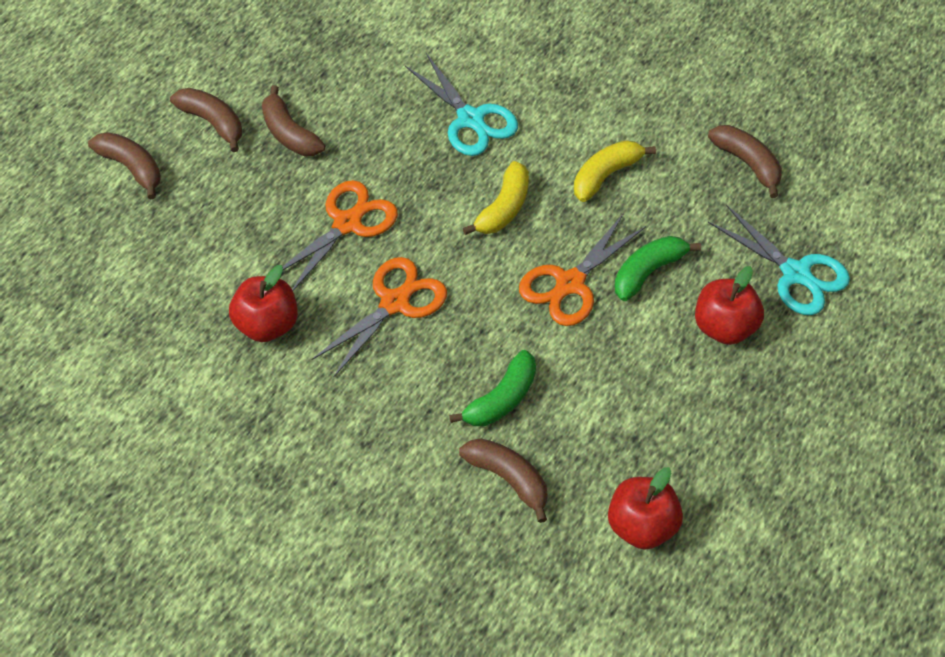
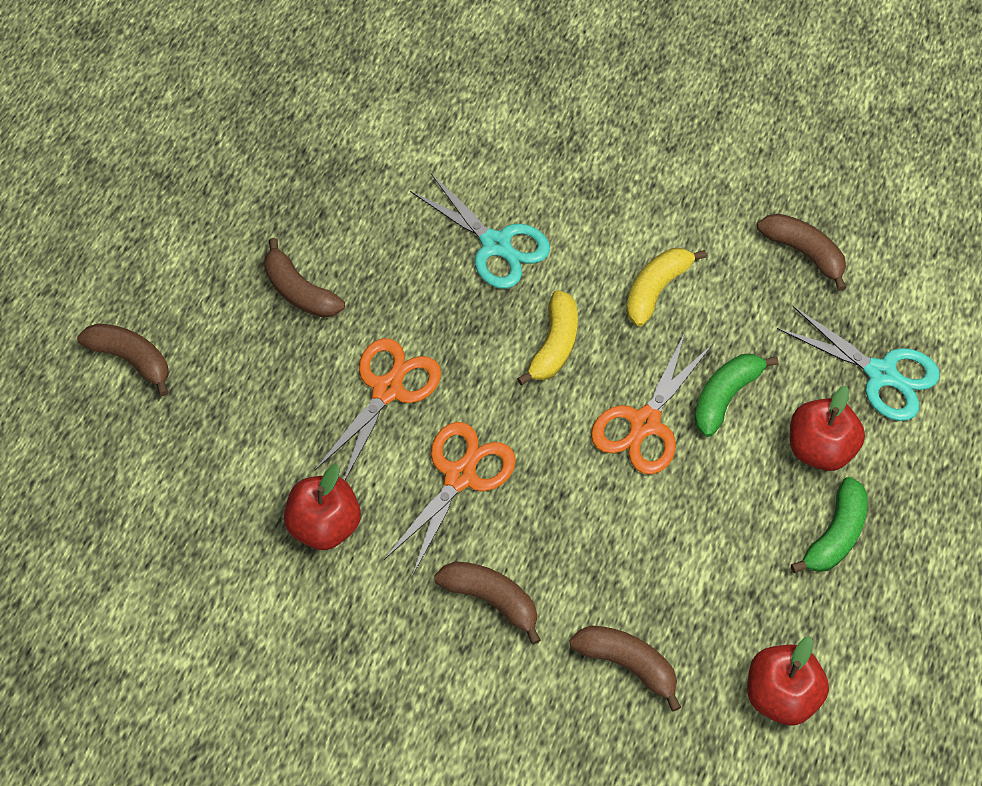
camera: 10 degrees left, 5 degrees up
(213, 122) = (211, 291): brown banana -> brown banana (491, 599)
(501, 399) = (600, 571): green banana -> green banana (835, 535)

